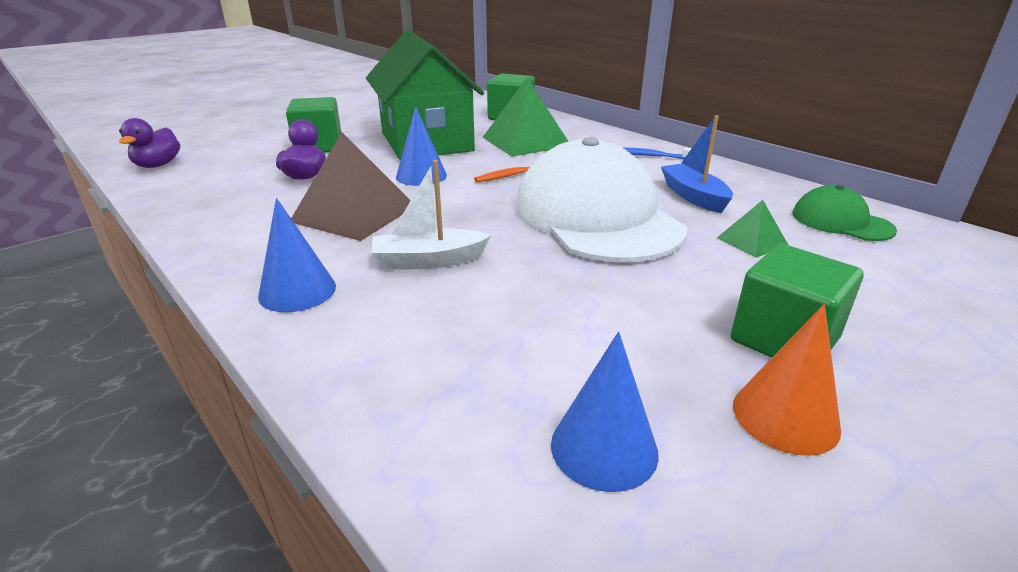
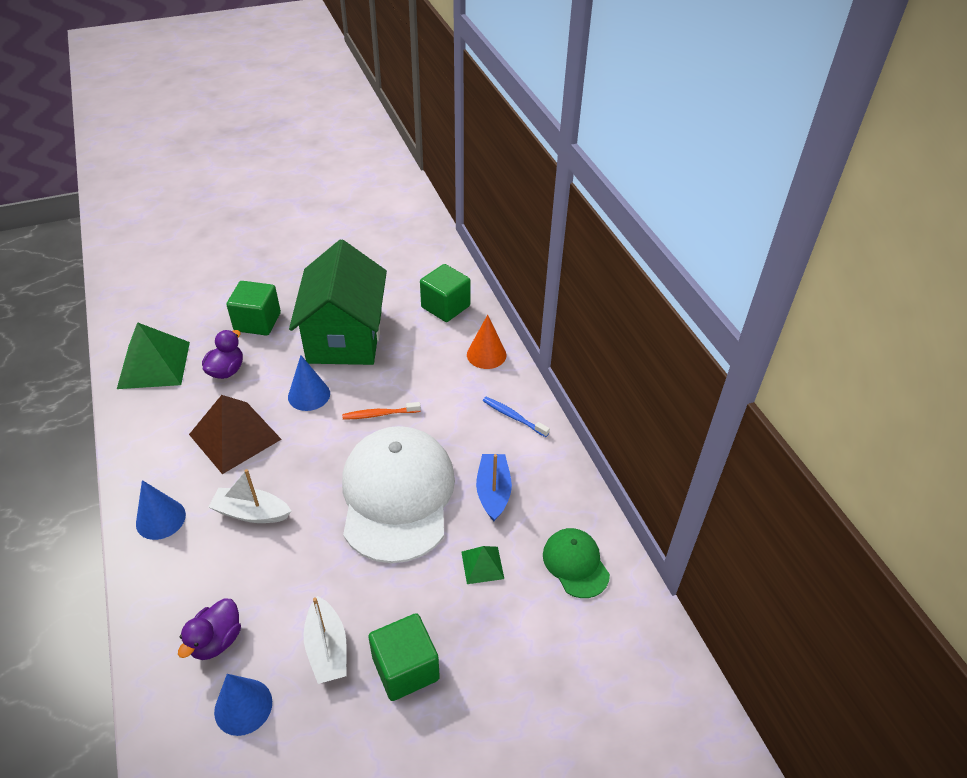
camera: 20 degrees right, 15 degrees up
(158, 165) = (133, 321): purple duck -> purple duck (216, 640)
(525, 141) = (426, 359): green pyramid -> green pyramid (154, 365)
(660, 349) = (327, 648): none -> white boat
(785, 416) = (349, 724): orange cone -> orange cone (486, 354)

